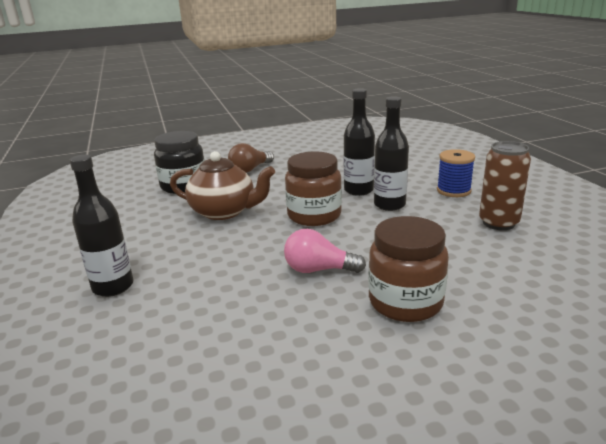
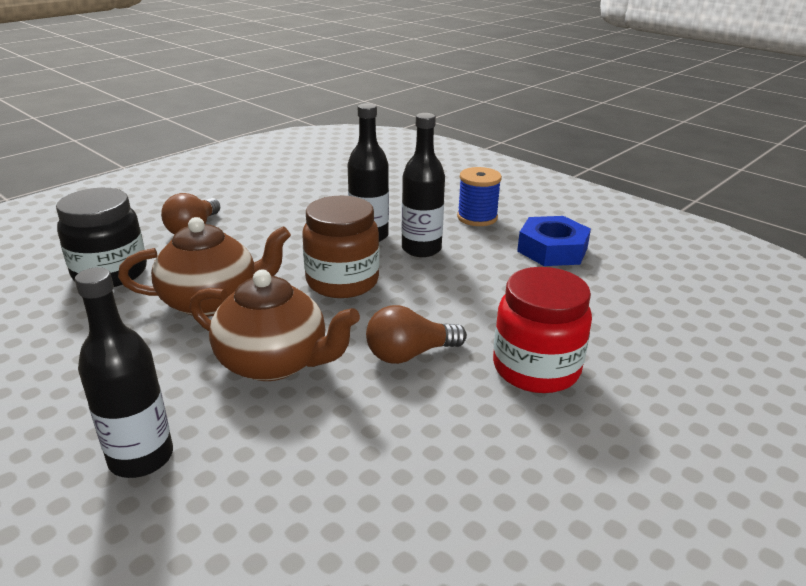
camera: 30 degrees left, 5 degrees up
(229, 254) = (275, 362): none -> brown teapot
(319, 270) = (409, 354): pink light bulb -> brown light bulb
(405, 302) = (536, 368): brown jar -> red jar
(498, 223) = (552, 249): brown can -> blue nut

